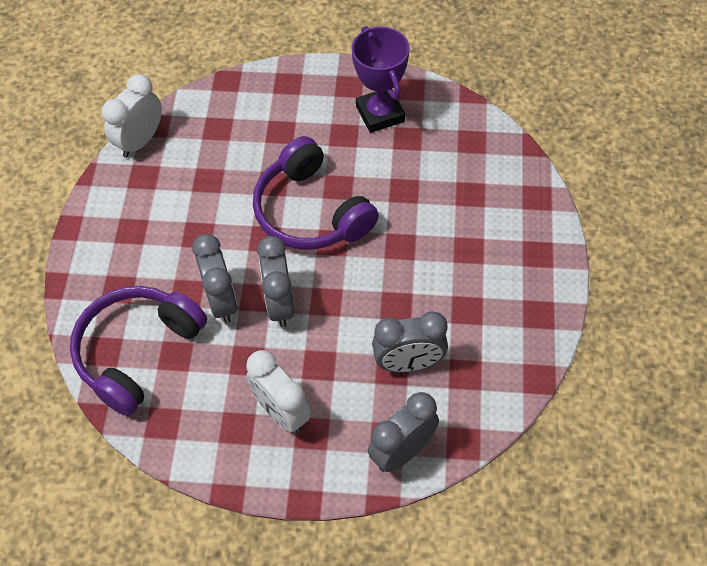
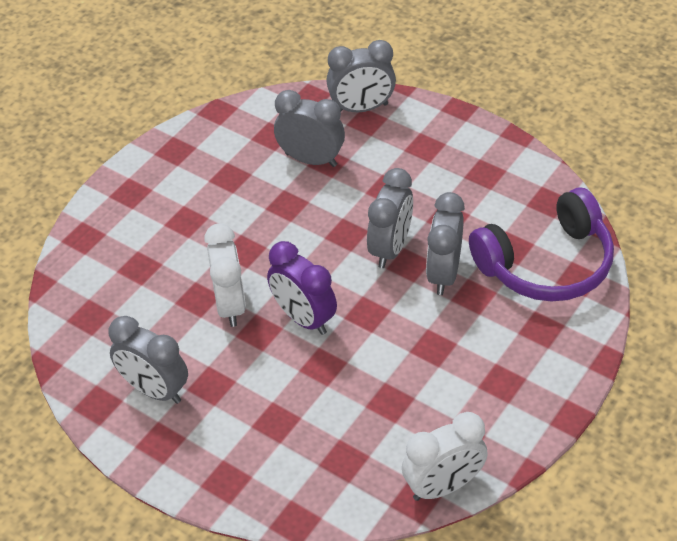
camera: 150 degrees left, 10 degrees down
(281, 412) = (441, 169): white clock -> white clock (230, 305)
(311, 211) = (303, 318): purple headphones -> purple clock
(380, 114) = (154, 390): purple trophy -> grey clock

